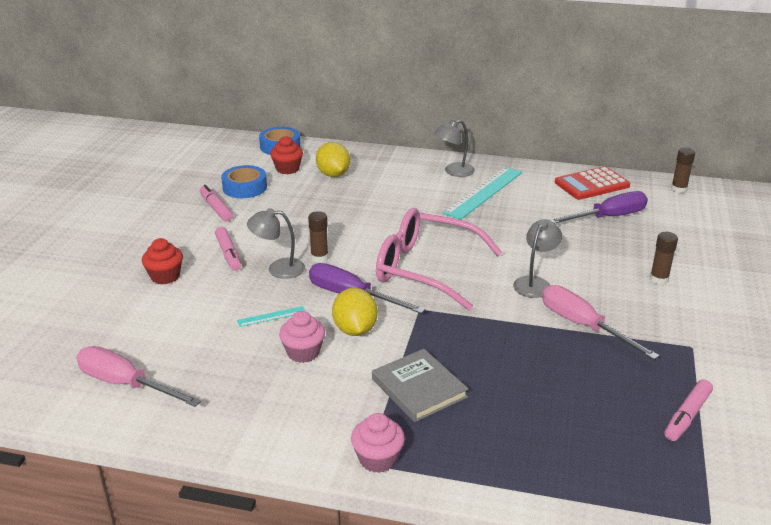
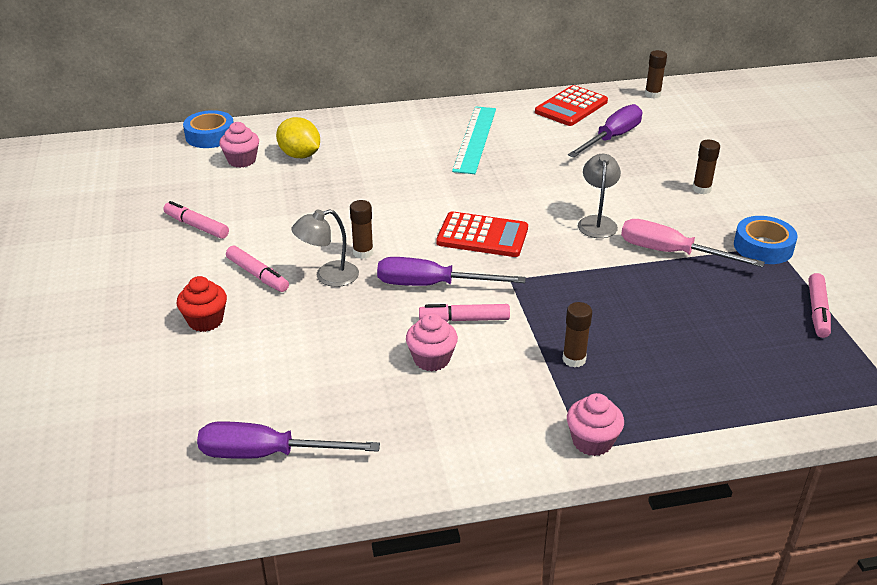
camera: 25 degrees left, 5 degrees up
(125, 384) = (267, 454): pink screwdriver -> purple screwdriver
(244, 187) = (210, 194): blue tape -> blue tape (763, 247)
(271, 316) = (366, 331): turquoise ruler -> none
(287, 169) = (242, 160): red cupcake -> pink cupcake
(355, 330) = (464, 319): yellow lemon -> pink marker
(419, 388) = (574, 359): grey book -> brown glue stick
(425, 269) = (482, 236): pink glasses -> red calculator
(453, 172) = (426, 123): grey lamp -> none

